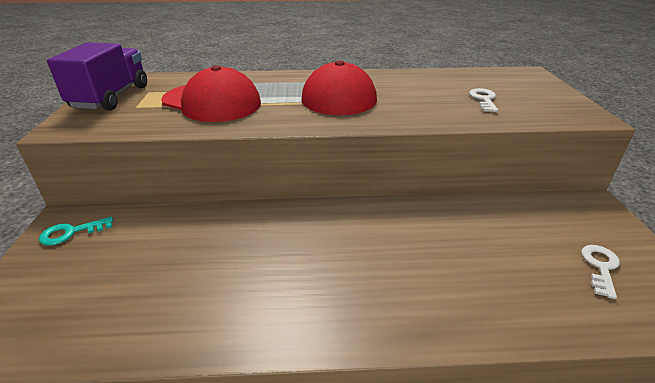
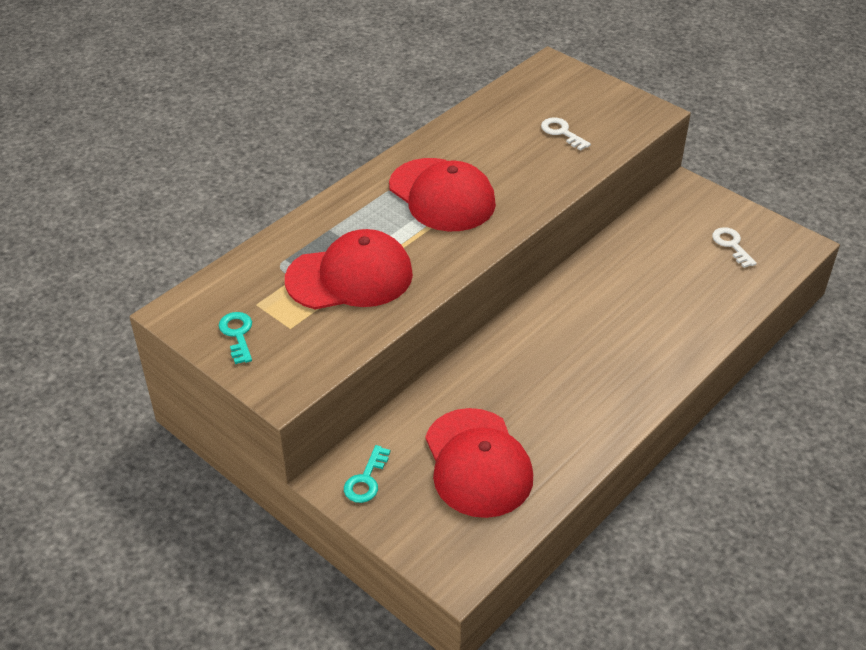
camera: 45 degrees left, 10 degrees up
(111, 97) = (237, 334): purple truck -> turquoise key
(134, 276) = (477, 463): none -> red cap

